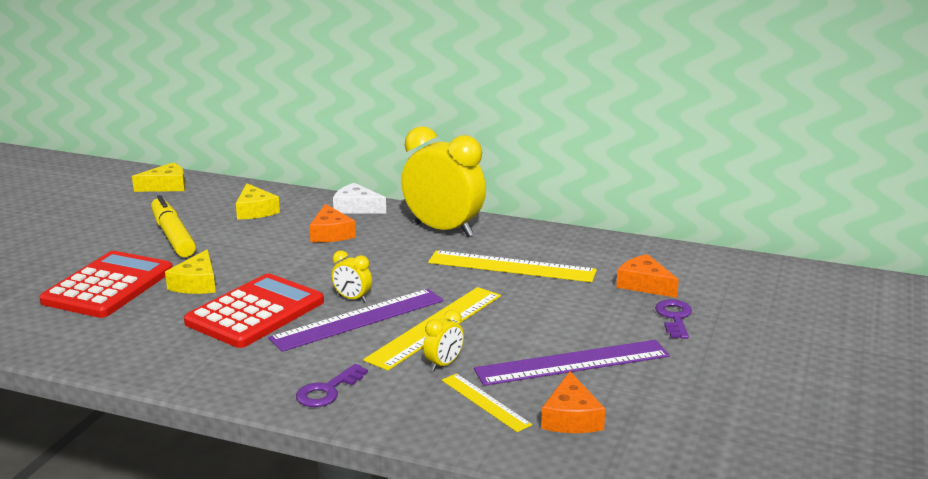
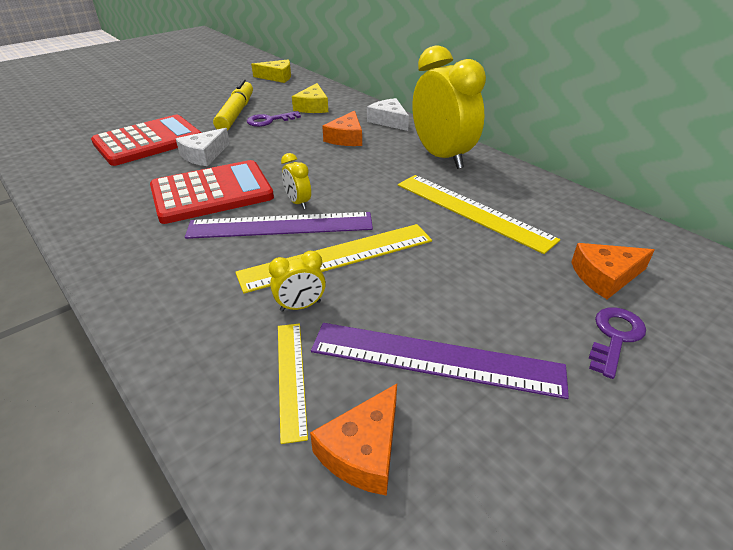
camera: 30 degrees right, 15 degrees up
(196, 283) = (204, 155): yellow cheese -> white cheese
(327, 391) = (169, 297): purple key -> purple key (269, 120)
(644, 284) = (605, 276): orange cheese -> orange cheese turned 90 degrees counterclockwise

